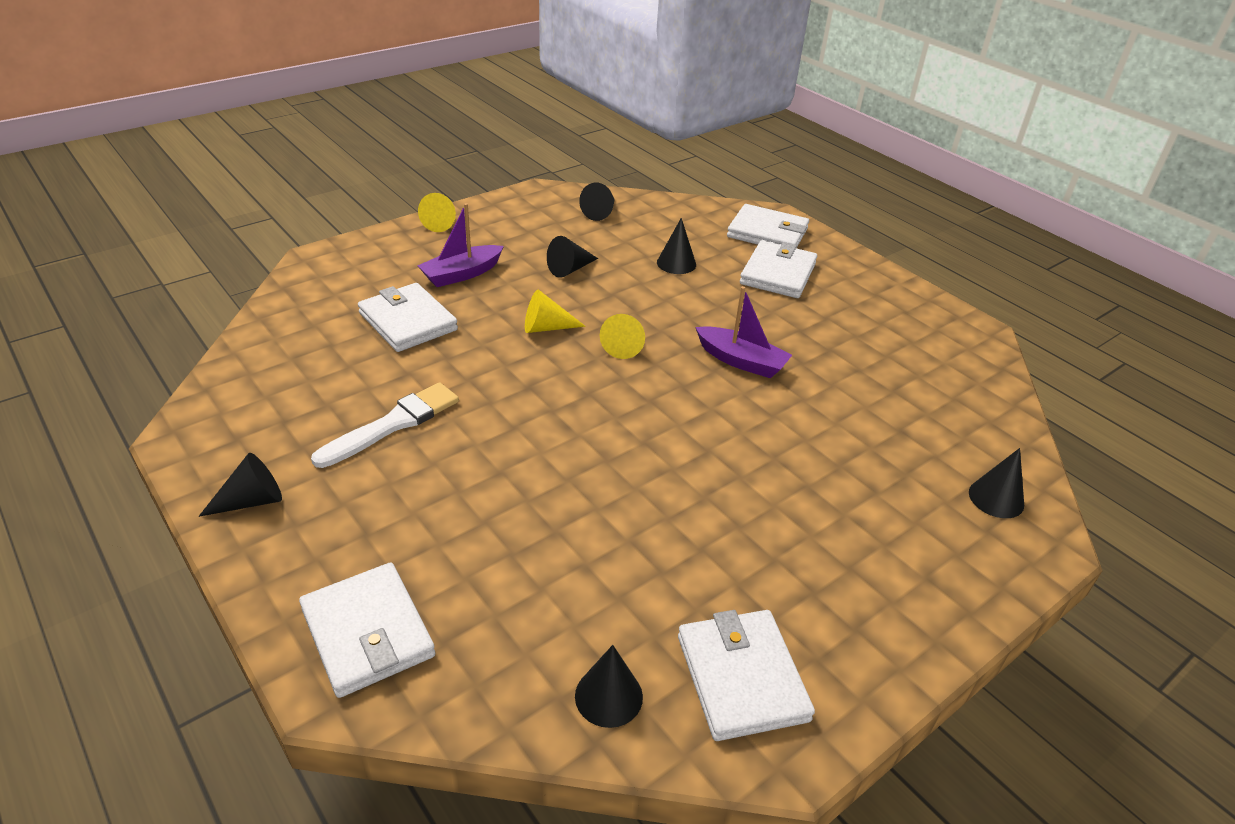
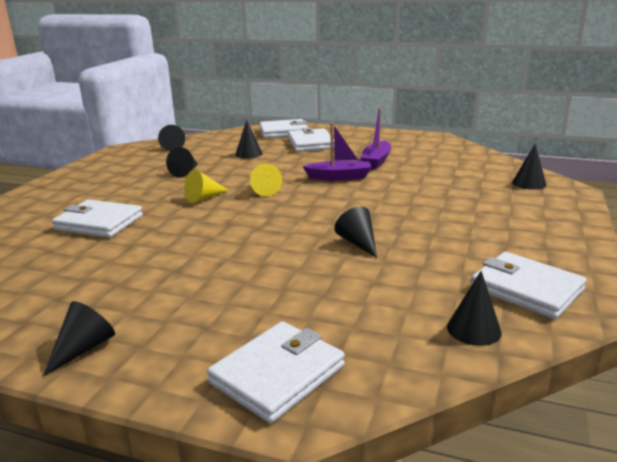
camera: 30 degrees left, 15 degrees down
(367, 632) = (277, 374): white wallet -> white wallet turned 75 degrees counterclockwise
(393, 424) = (153, 270): white brush -> none
(441, 223) = (65, 176): yellow cone -> none
(462, 274) = (112, 193): purple boat -> purple boat (376, 161)
(634, 493) = (358, 243): none -> black cone

